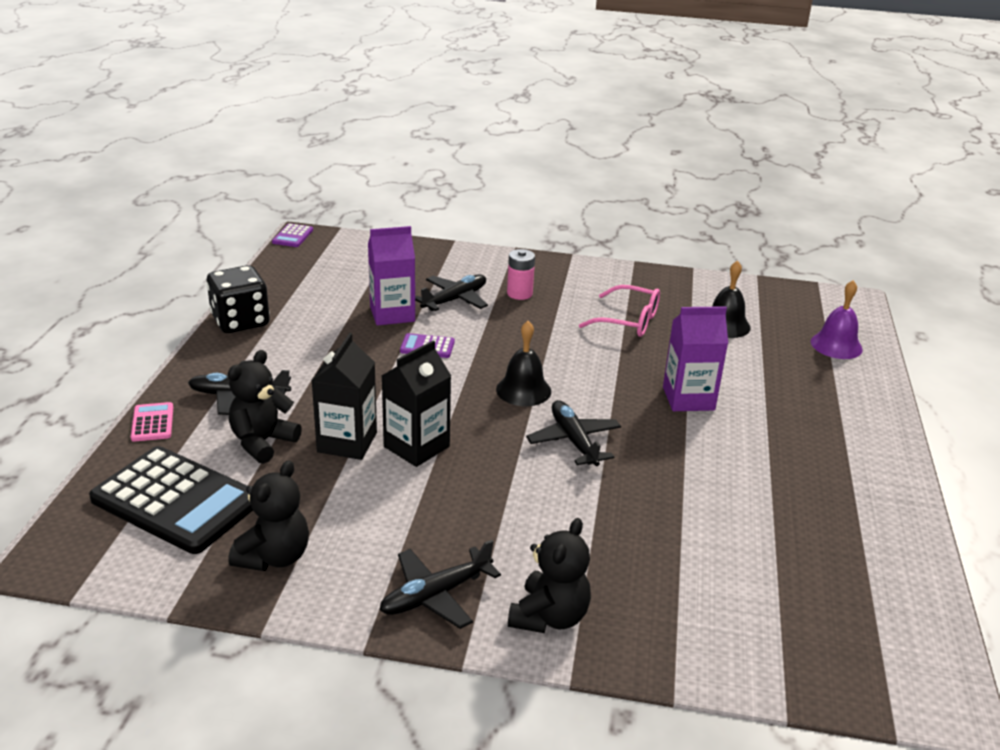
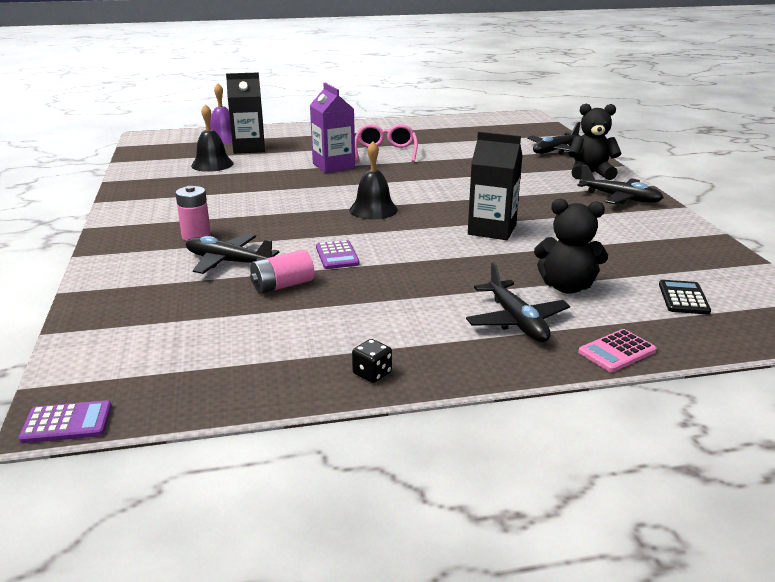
camera: 110 degrees left, 5 degrees down
(176, 500) = (683, 298): black calculator -> black calculator, size x0.43
(240, 321) = (372, 373): black dice -> black dice, size x0.43
(274, 557) = (669, 246): black teddy bear -> none
(347, 442) = (520, 254): black carton -> black carton (249, 148)
(392, 314) = (283, 286): purple carton -> pink battery
(573, 440) = (422, 187): black plane -> black plane (555, 150)
(628, 321) = (226, 191): pink glasses -> pink glasses (385, 152)

